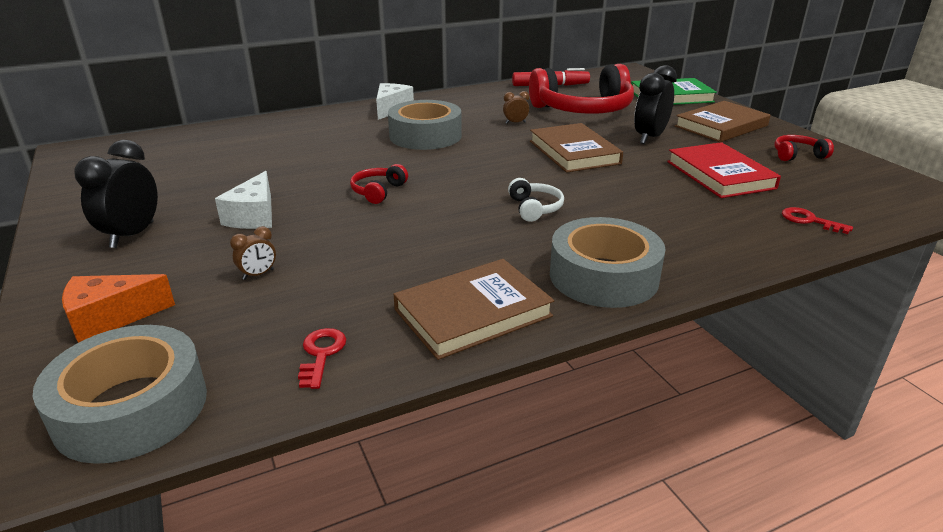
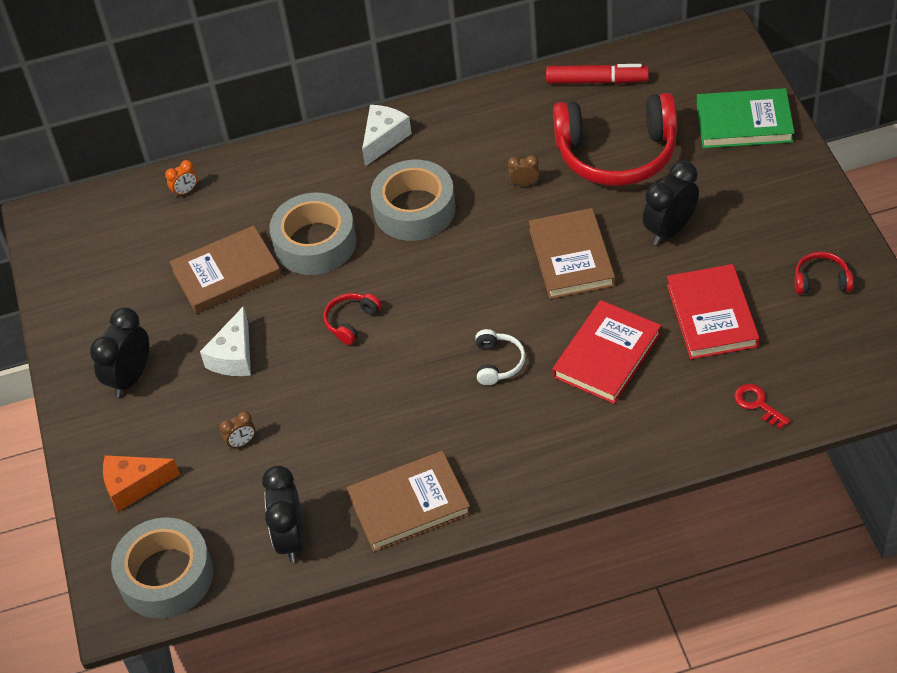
camera: 15 degrees right, 20 degrees up
(216, 134) = (185, 191): none -> orange clock
(321, 354) = (291, 538): red key -> black clock
(603, 276) = (528, 469): grey tape -> grey tape (315, 243)
(639, 199) = (607, 355): none -> red book
(721, 126) = (769, 206): brown book -> brown book (226, 273)

